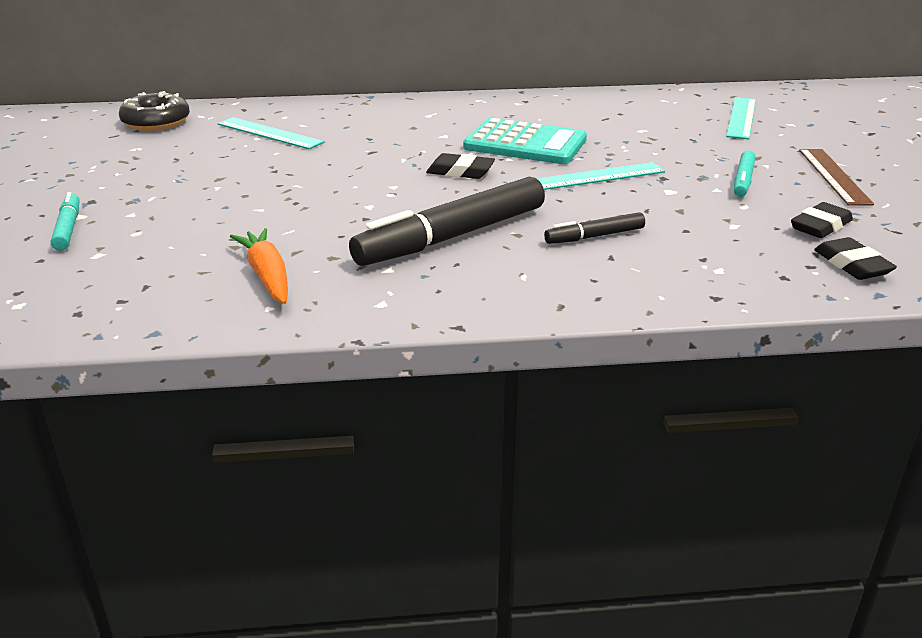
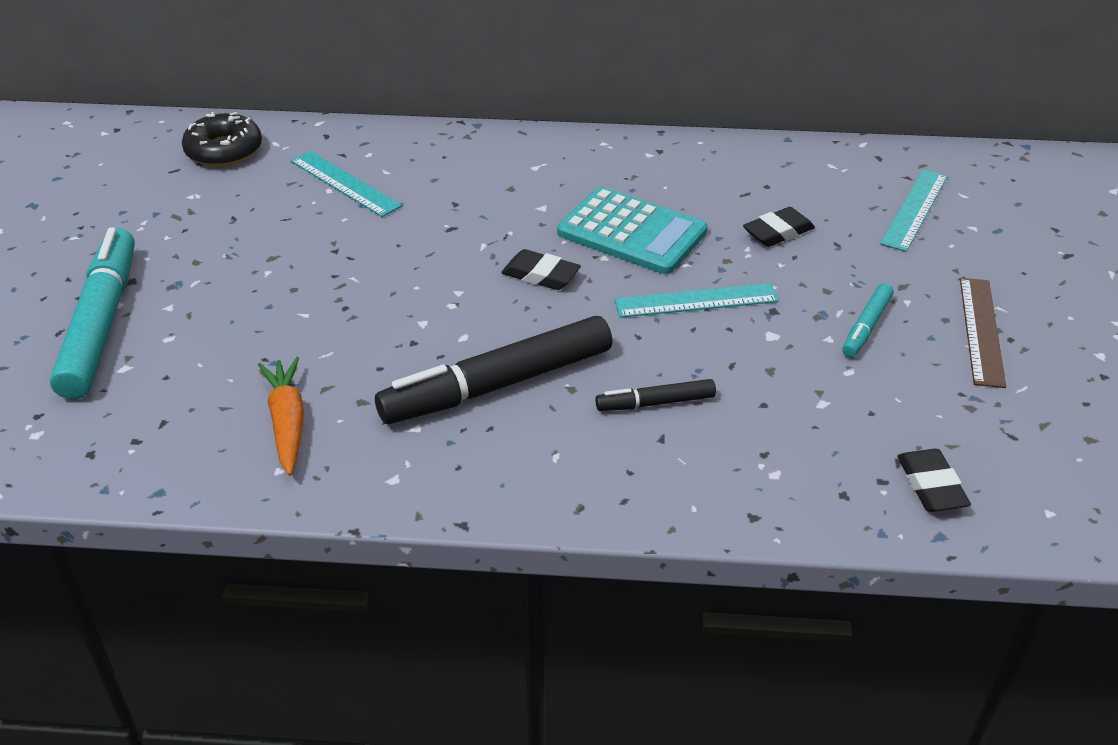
camera: 10 degrees right, 10 degrees up
(68, 228) = (101, 323): turquoise marker -> turquoise marker, size x2.09
(820, 226) = (923, 417): black eraser -> black eraser (778, 232)

